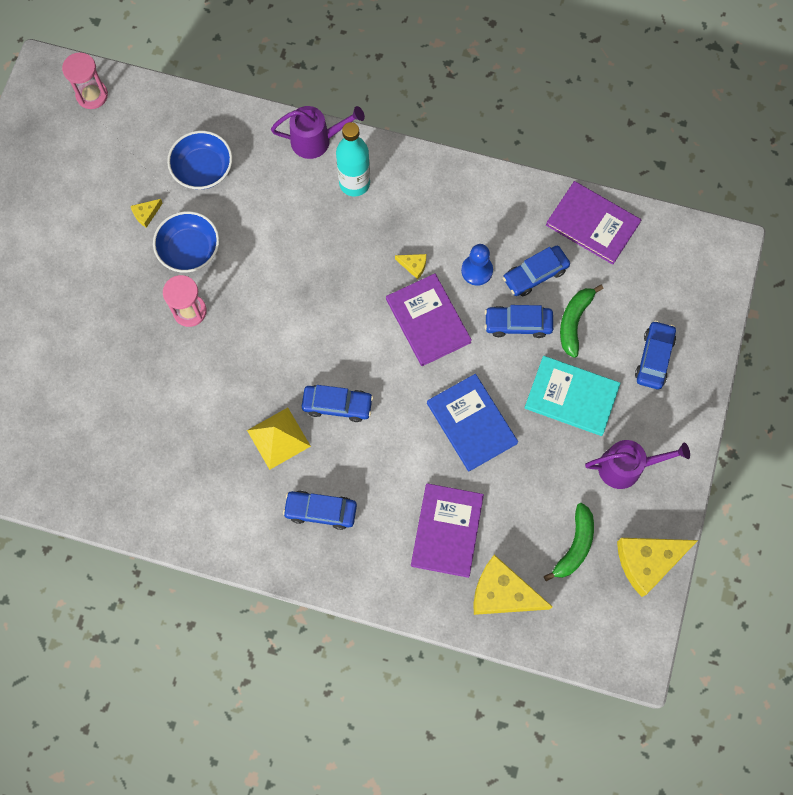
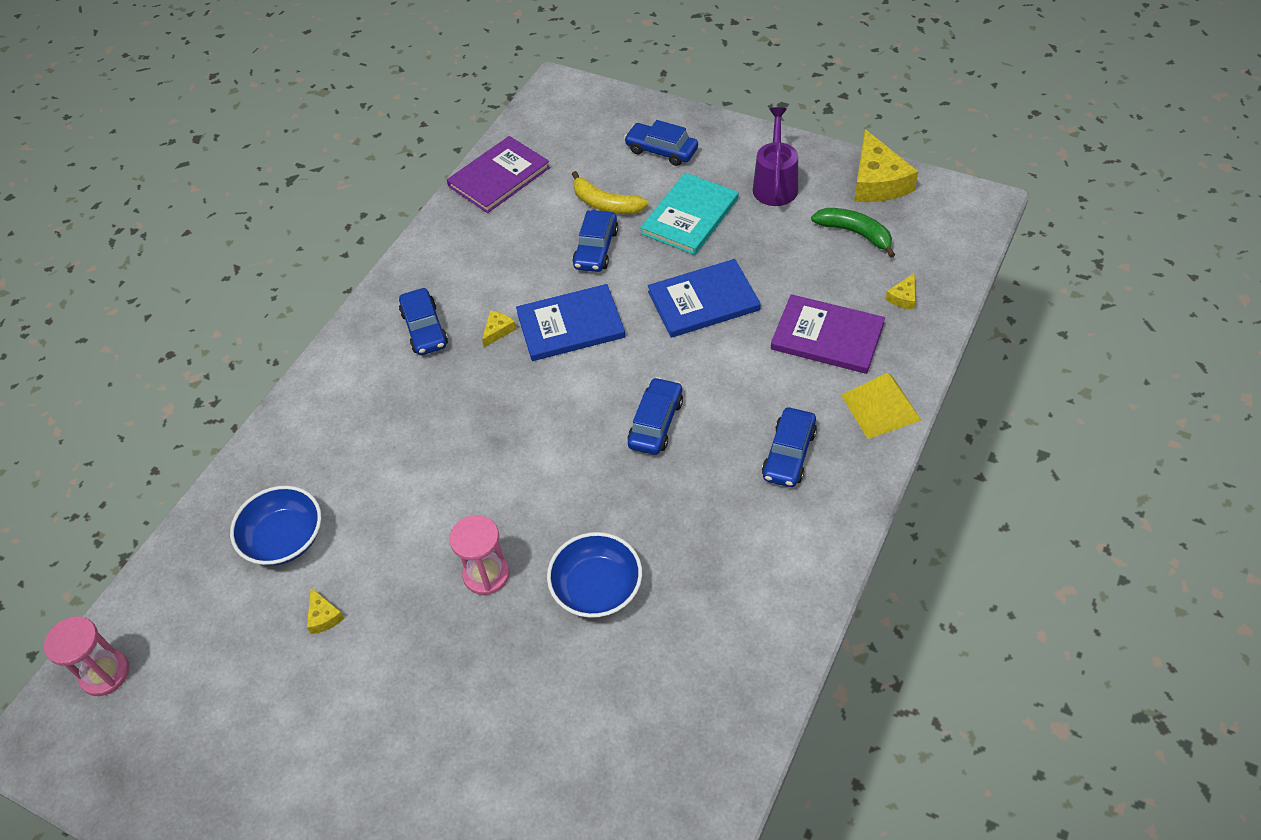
camera: 75 degrees left, 20 degrees down
(189, 250) = (397, 566): blue bowl -> blue bowl (597, 588)
(278, 438) = (687, 489): yellow pyramid -> yellow pyramid (881, 407)
(317, 140) = (297, 407): purple watering can -> none
(354, 183) = (371, 375): turquoise bottle -> none
(428, 321) = (570, 325): purple book -> blue book
(477, 270) = (522, 275): blue pawn -> none
(502, 593) = (903, 297): yellow cheese -> yellow cheese, size x0.45
(535, 274) = (542, 228): blue car -> blue car (424, 329)
(574, 322) = (606, 204): green banana -> yellow banana

